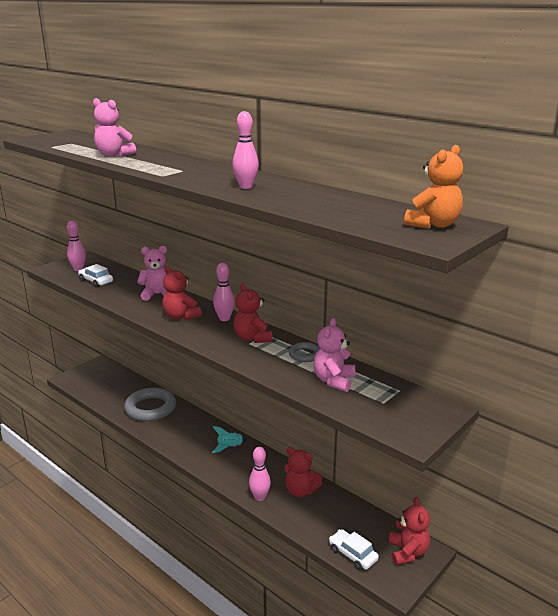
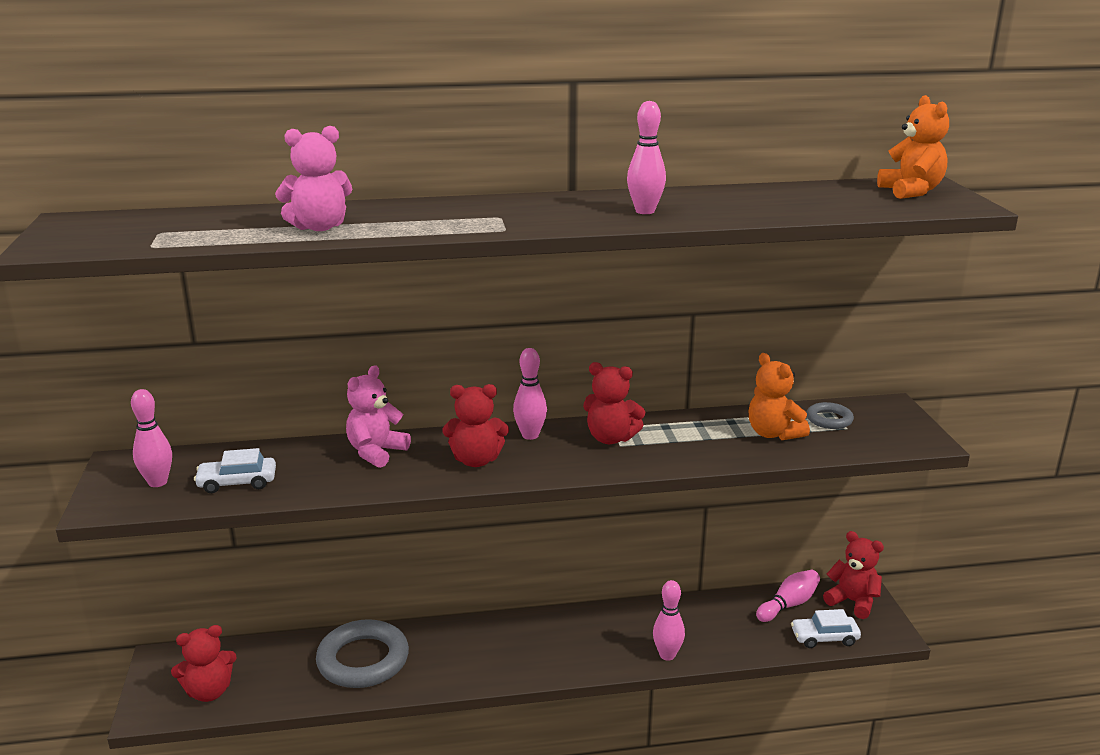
camera: 50 degrees left, 0 degrees up
(230, 447) = (544, 632): turquoise rocket -> none
(300, 490) = (688, 619): red teddy bear -> red teddy bear (209, 691)
(305, 355) = (695, 425): grey ring -> grey ring (829, 419)
(334, 381) = (773, 433): pink teddy bear -> orange teddy bear
(366, 524) = (788, 605): none -> pink bowling pin

